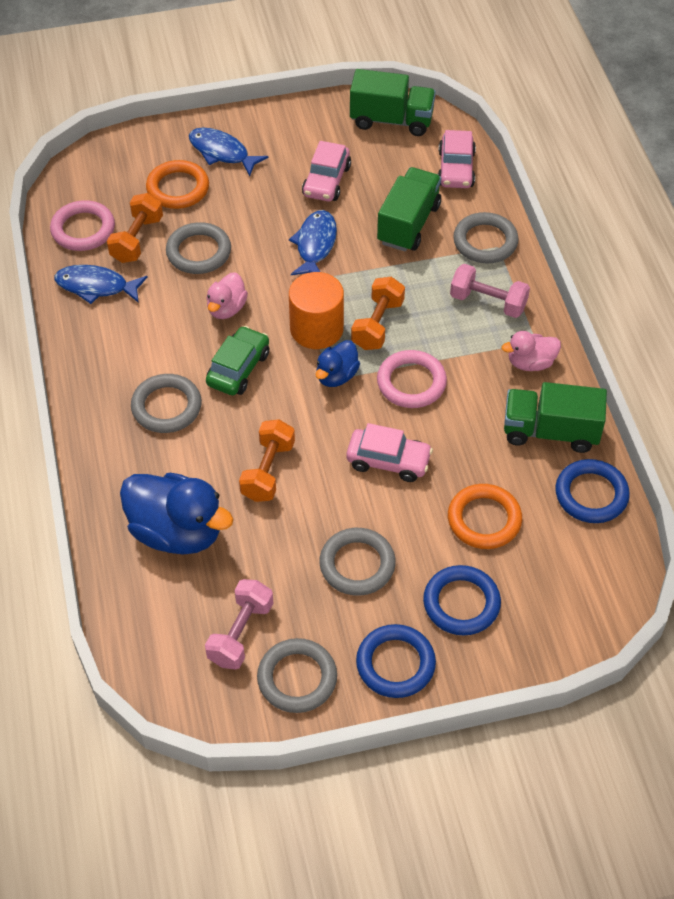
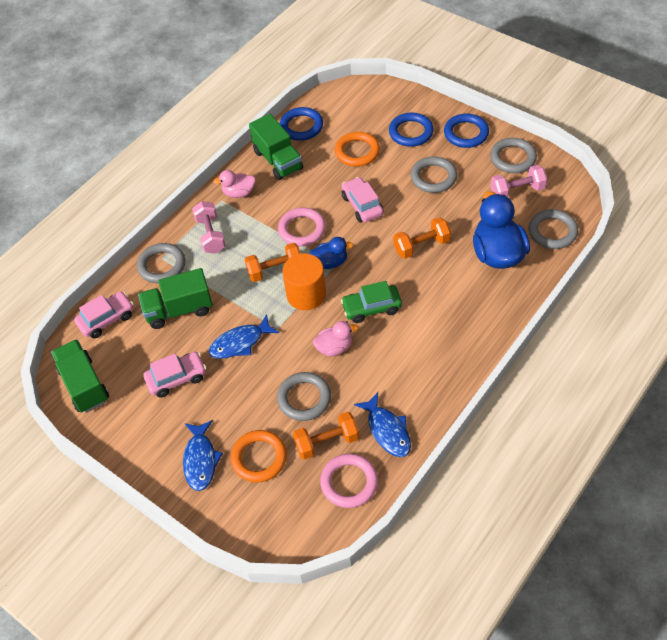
camera: 125 degrees left, 0 degrees up
(166, 407) = (432, 319): grey ring -> grey ring (552, 232)
(530, 363) = (239, 193): pink duck -> pink duck turned 135 degrees clockwise

